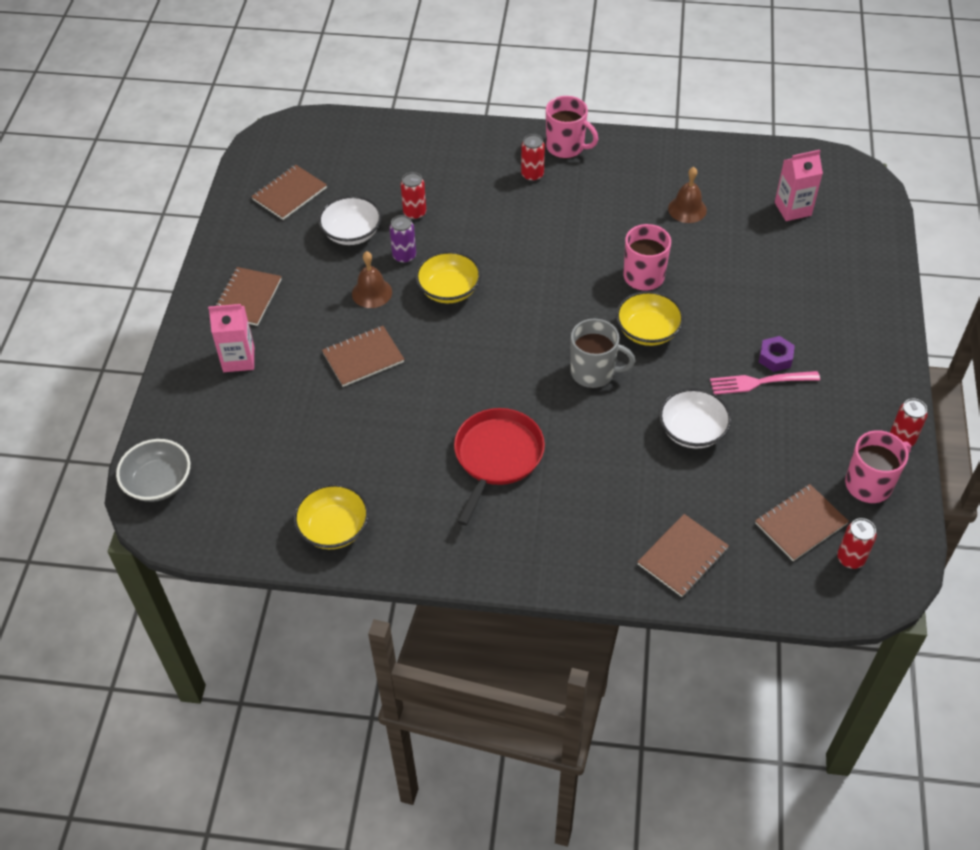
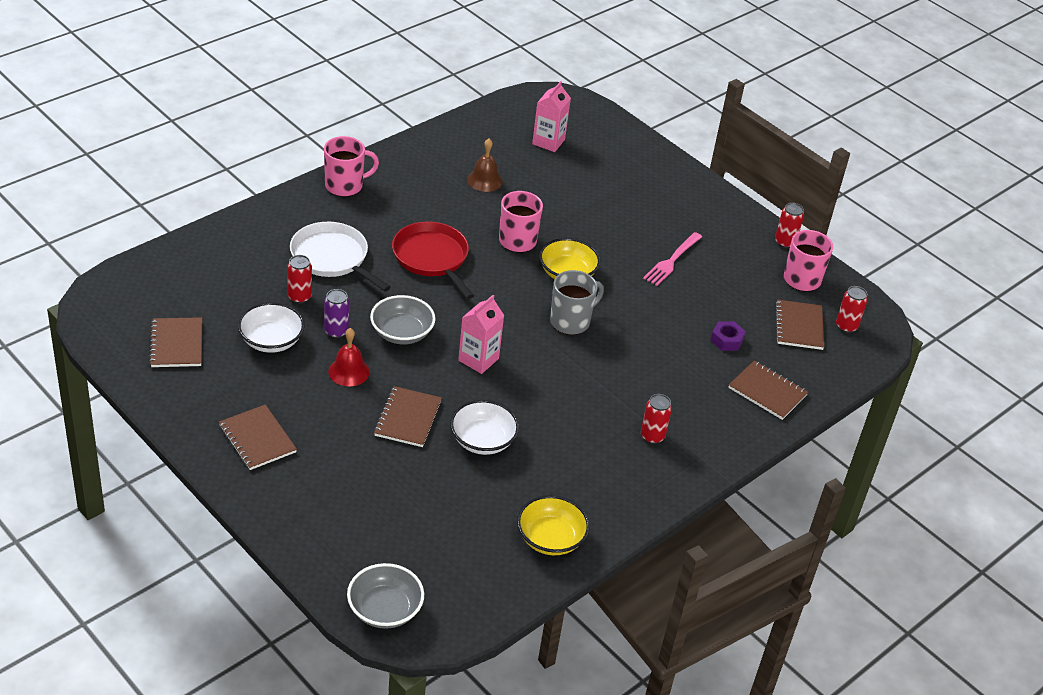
camera: 55 degrees left, 10 degrees down
(238, 359) = (316, 485): pink carton -> pink carton (478, 359)
(372, 293) = (349, 371): brown bell -> red bell
(449, 290) = (402, 333): yellow bowl -> grey bowl
(478, 198) = (332, 258): none -> white pan
(497, 456) = (586, 415): red pan -> red pan (432, 258)
(532, 175) = (348, 219): red can -> red can (652, 436)
(682, 557) = (767, 391): brown notebook -> brown notebook turned 45 degrees counterclockwise
(692, 431) = (674, 316): white bowl -> white bowl (482, 440)
(775, 358) = (660, 240): purple nut -> purple nut (726, 340)

